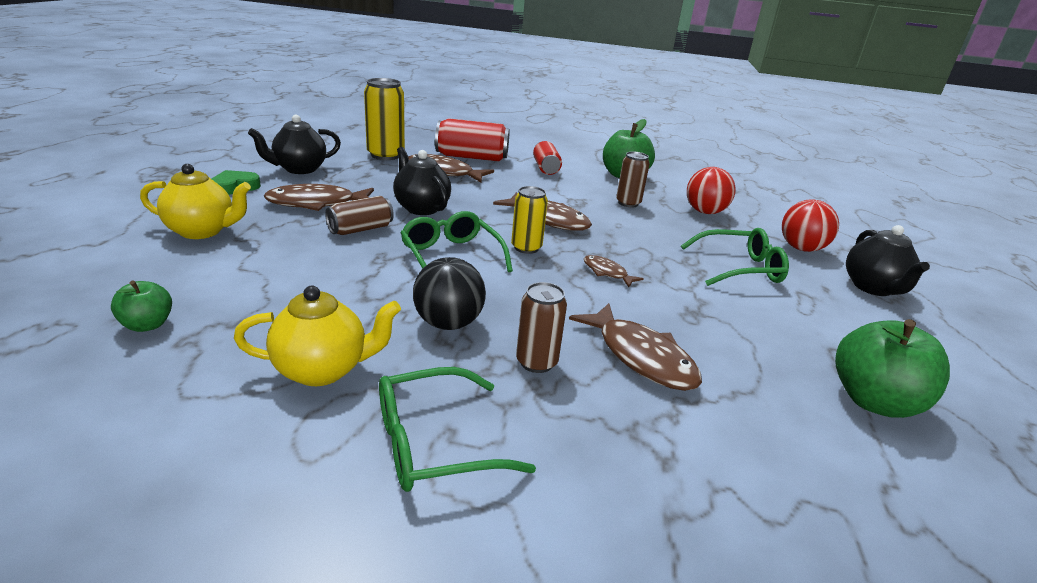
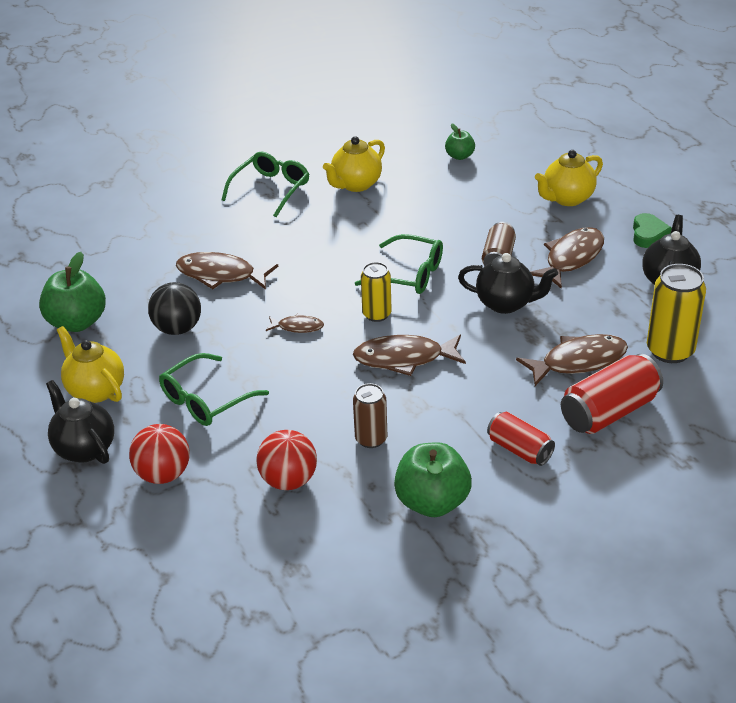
camera: 145 degrees right, 10 degrees up
(448, 323) = (339, 233): black ball -> black ball (178, 328)
(536, 362) = (270, 241): brown can -> none
(855, 322) = (95, 390): none -> yellow teapot

